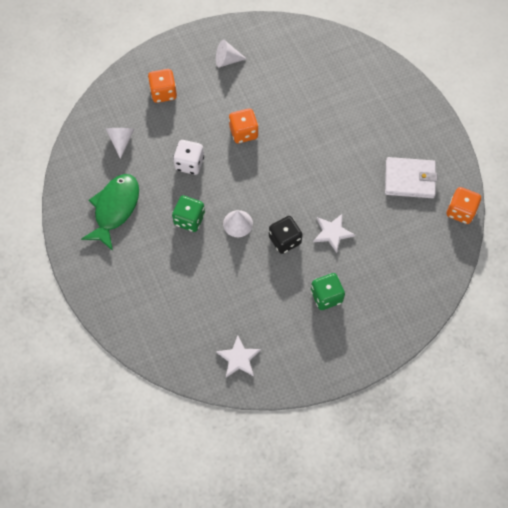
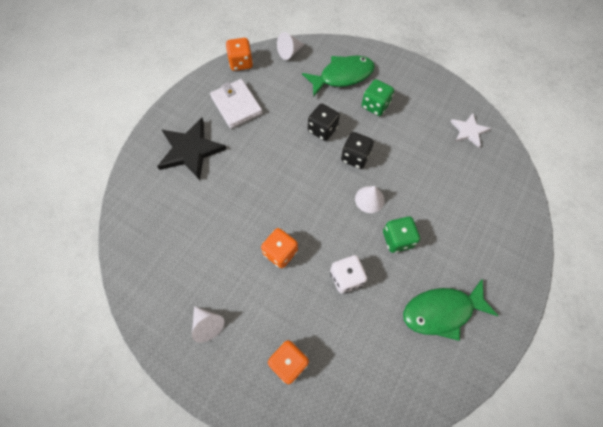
camera: 125 degrees left, 0 degrees up
(121, 140) = (372, 363): white cone -> white cone (289, 52)
(332, 233) = (322, 129): white star -> black dice
(382, 291) = (342, 76): none -> green fish
(384, 120) = (190, 150): none -> black star

